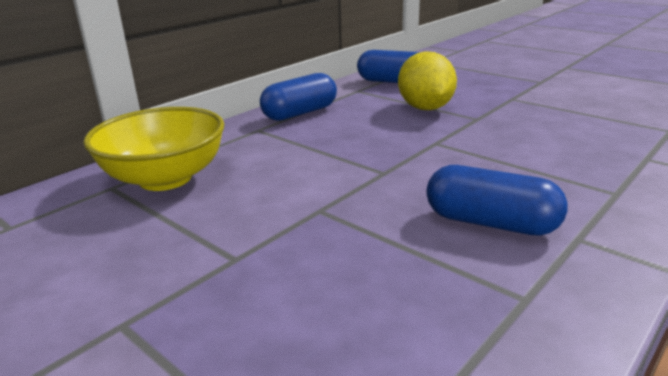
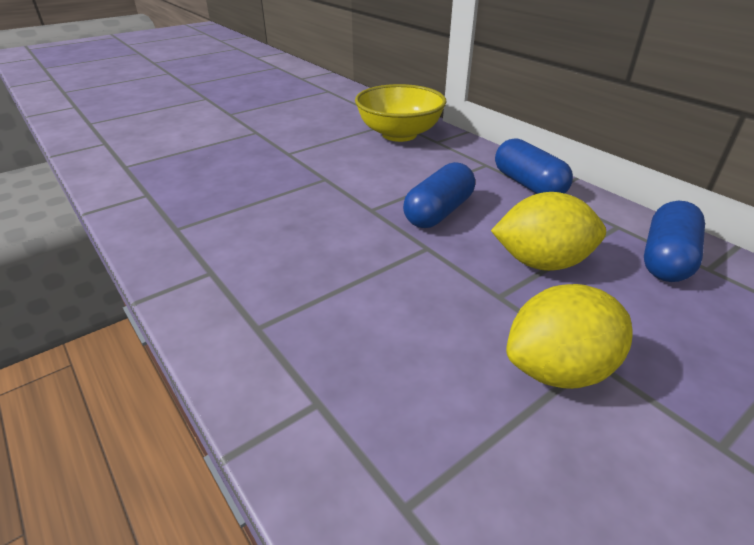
camera: 100 degrees right, 10 degrees up
(491, 223) = (260, 238): blue capsule -> blue capsule (439, 212)
(530, 104) = (558, 369): none -> yellow lemon

